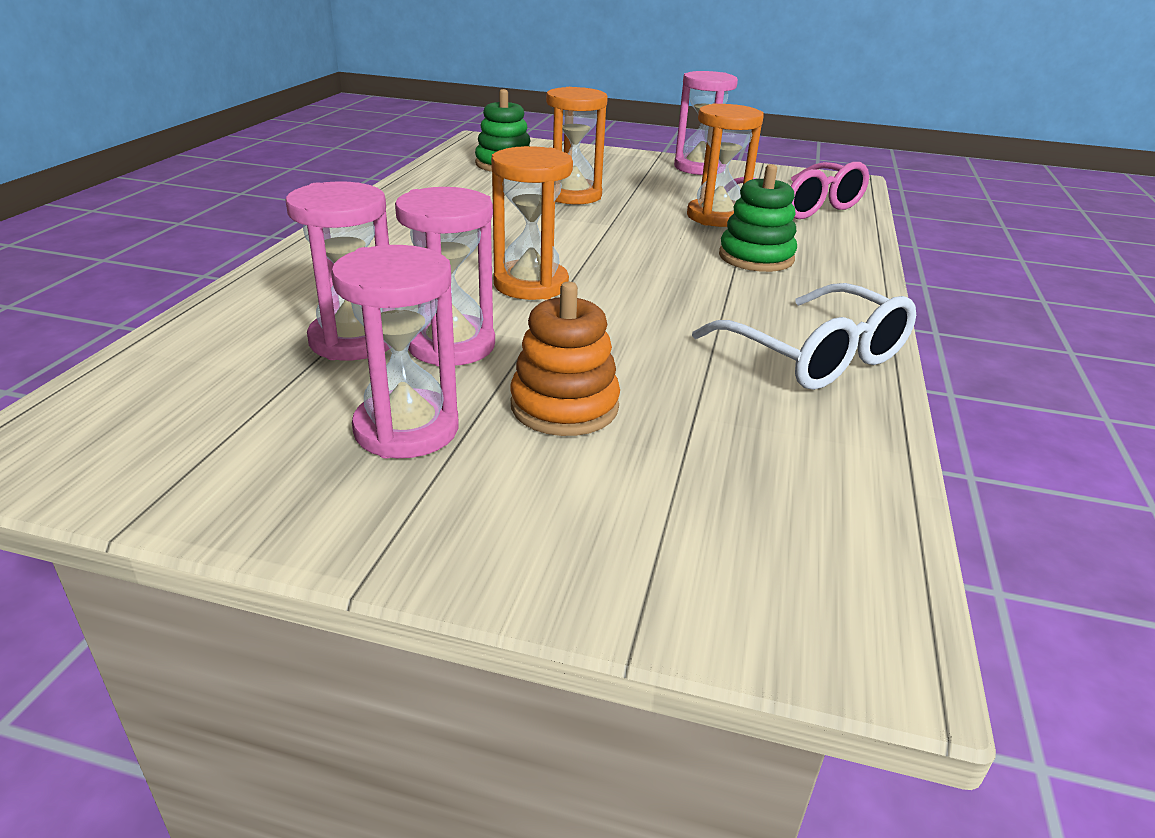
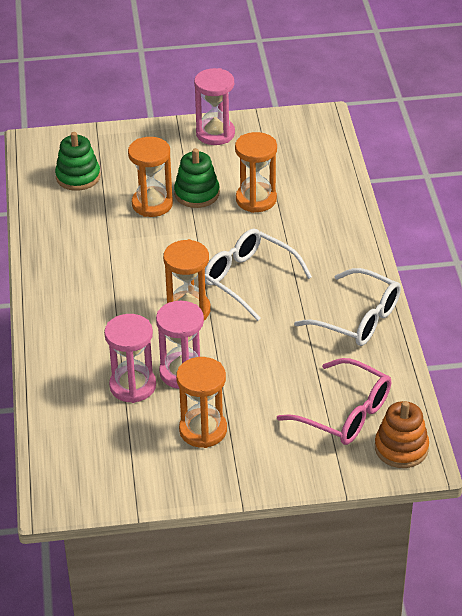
camera: 20 degrees left, 10 degrees up
(406, 429) = (203, 430): pink hourglass -> orange hourglass
(564, 406) = (260, 393): orange stacking toy -> orange stacking toy (401, 448)
(651, 276) = (248, 279): none -> white glasses
(756, 257) = (297, 239): green stacking toy -> green stacking toy (197, 194)
(802, 205) = (303, 165): pink glasses -> pink glasses (345, 413)

